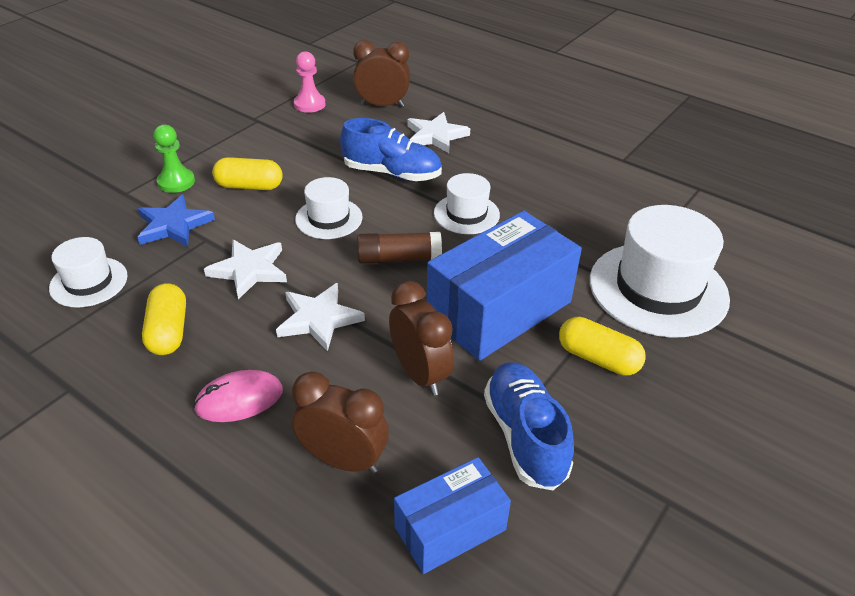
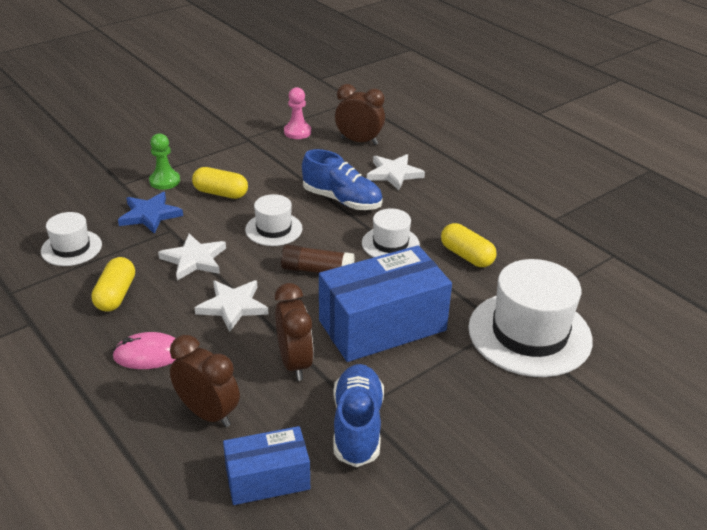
camera: 15 degrees right, 5 degrees down
(598, 358) = (447, 379): yellow capsule -> yellow capsule (466, 256)

